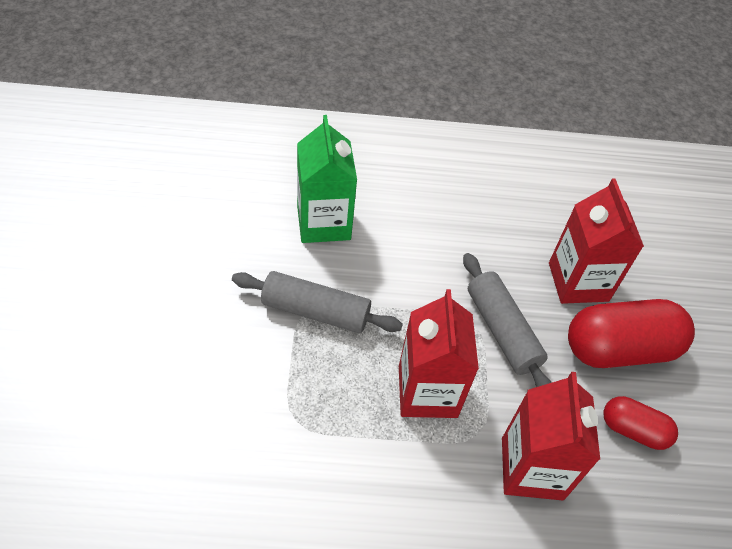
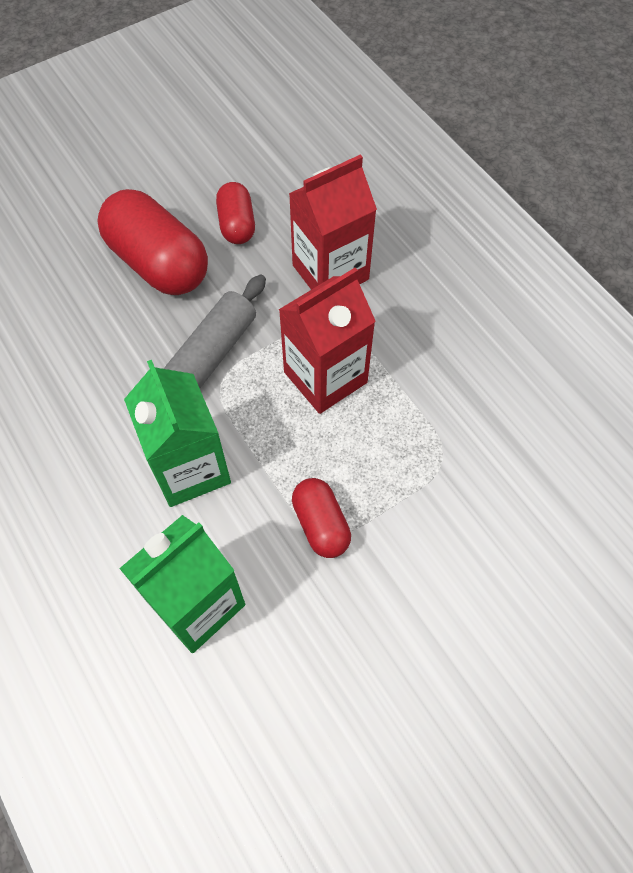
camera: 120 degrees left, 10 degrees up
(315, 311) = (320, 524): grey rolling pin -> red capsule
(417, 268) = (190, 468): none -> green carton
(578, 282) = (98, 324): red carton -> none

